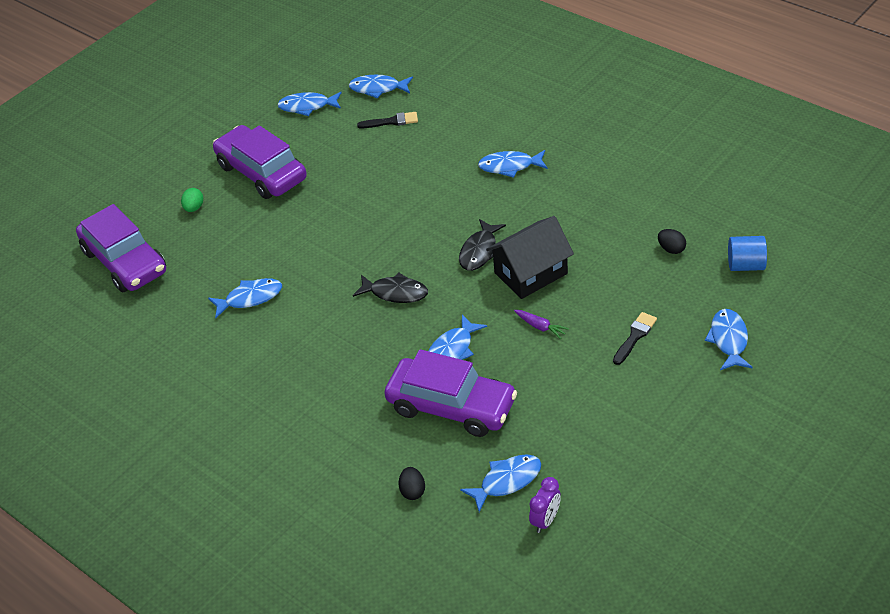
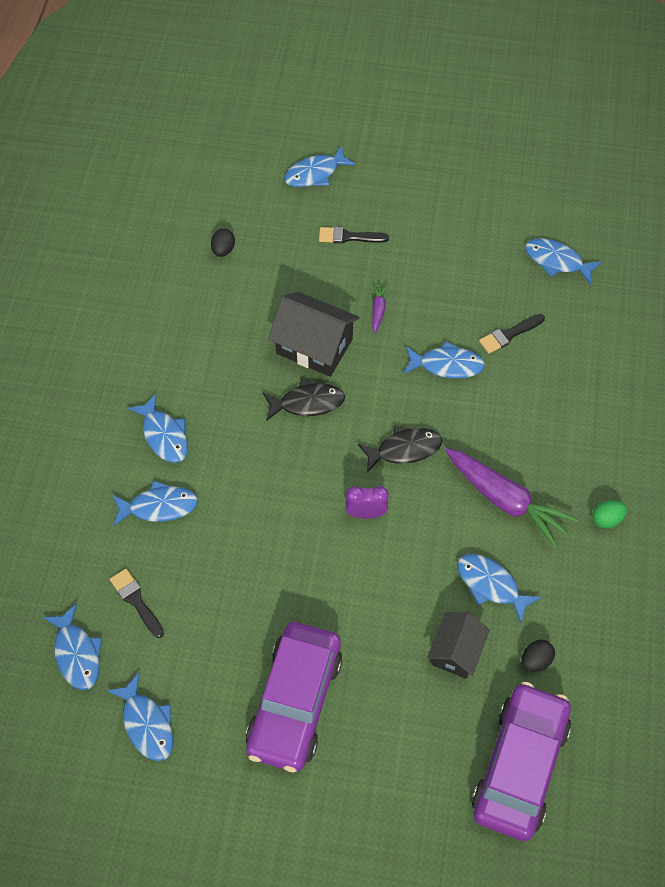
camera: 125 degrees left, 15 degrees up
(194, 208) = (394, 744): green egg -> green egg (606, 519)
(222, 260) = (456, 651): none -> black house
(305, 335) = (506, 501): none -> purple carrot
(395, 293) = (404, 449): black fish -> black fish turned 90 degrees clockwise
(412, 491) = (611, 320): black egg -> black egg (535, 660)
(451, 406) = (509, 335): purple car -> black brush
(452, 149) = (159, 506): none -> blue fish
(545, 520) = (574, 221): purple clock -> purple clock (366, 513)
(746, 265) = (216, 190): blue cylinder -> none

